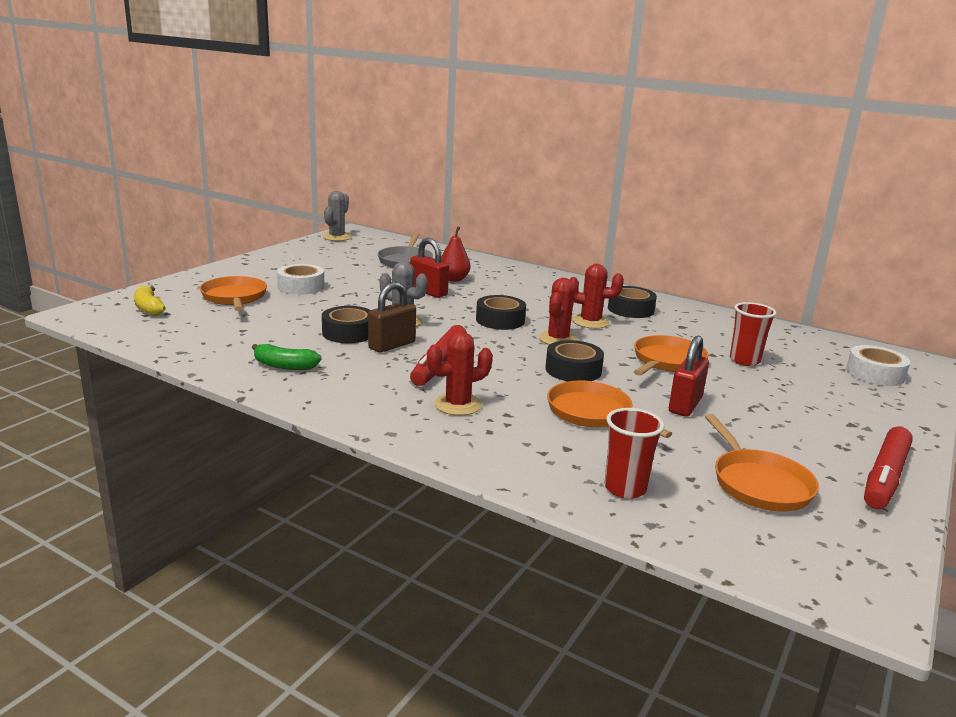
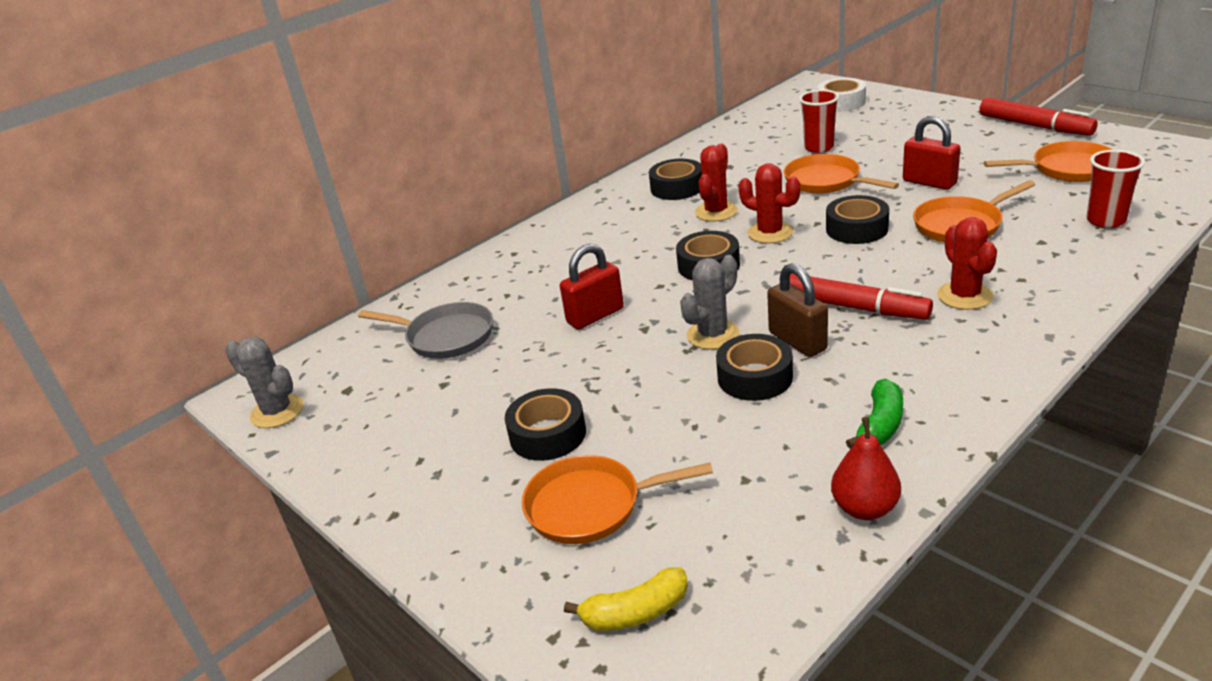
camera: 70 degrees left, 10 degrees up
(301, 286) = (547, 434): white tape -> black tape
(453, 279) = (545, 296): red pear -> red pear (865, 508)

